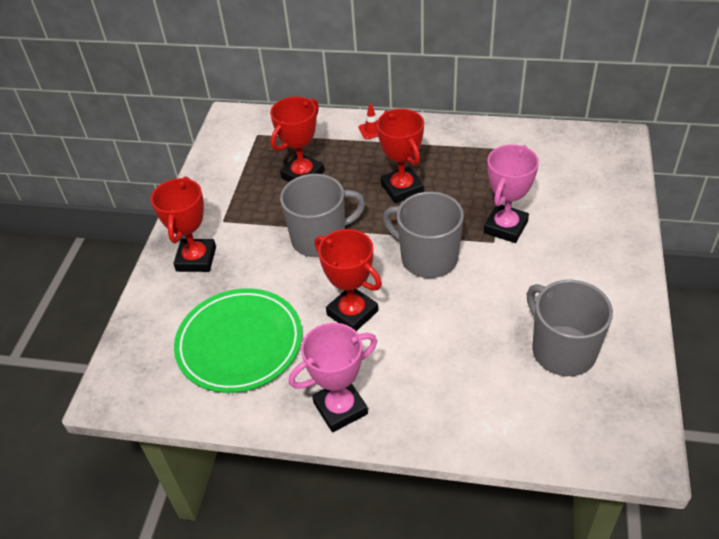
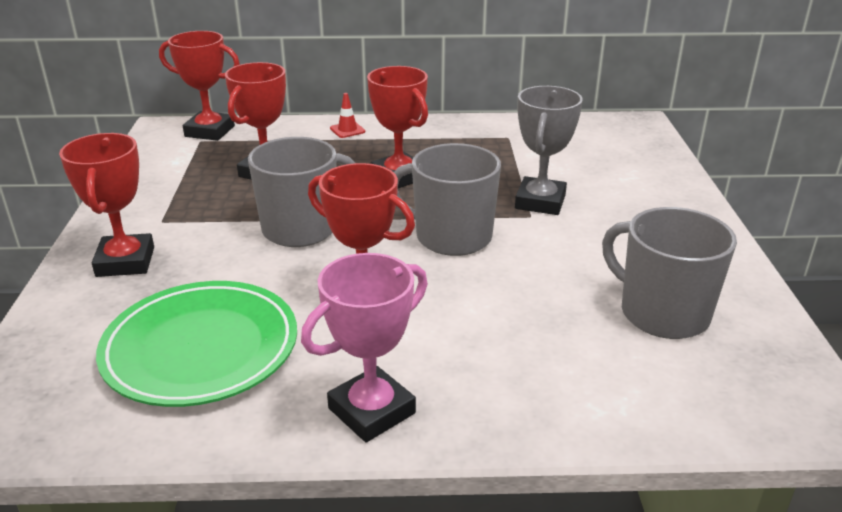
camera: 15 degrees left, 15 degrees down
(265, 124) = (210, 131): none -> red trophy
(505, 227) = (540, 202): pink trophy -> grey trophy

